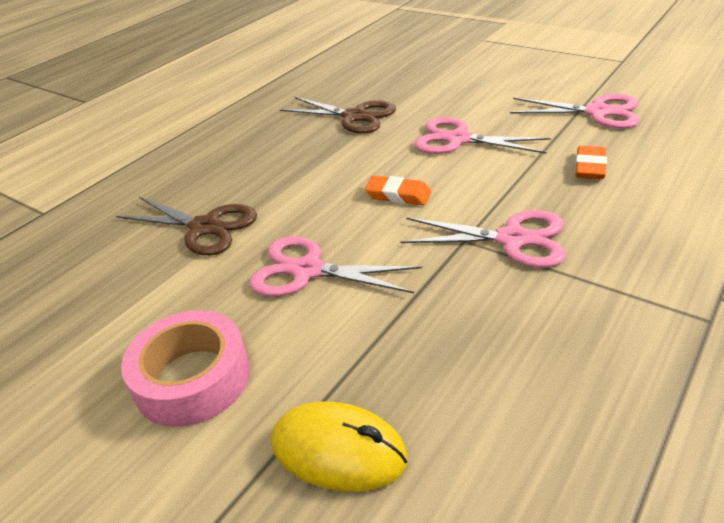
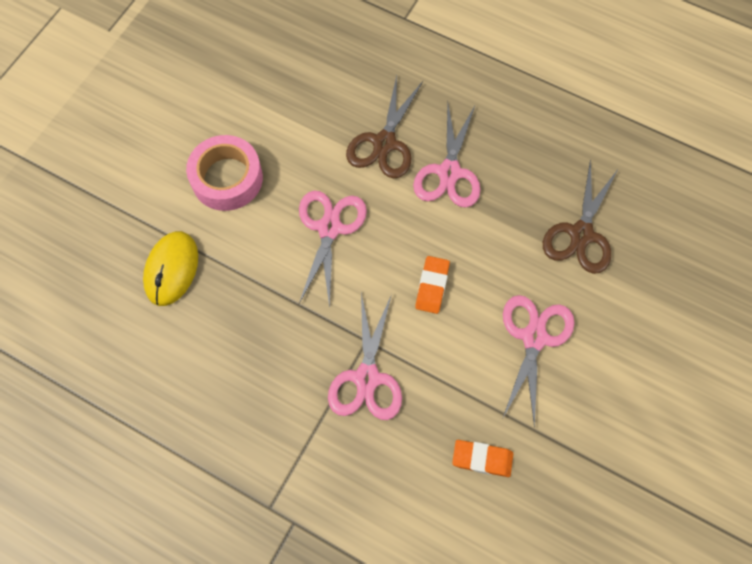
camera: 80 degrees right, 30 degrees up
(597, 112) = (600, 487): pink scissors -> pink scissors (449, 172)

